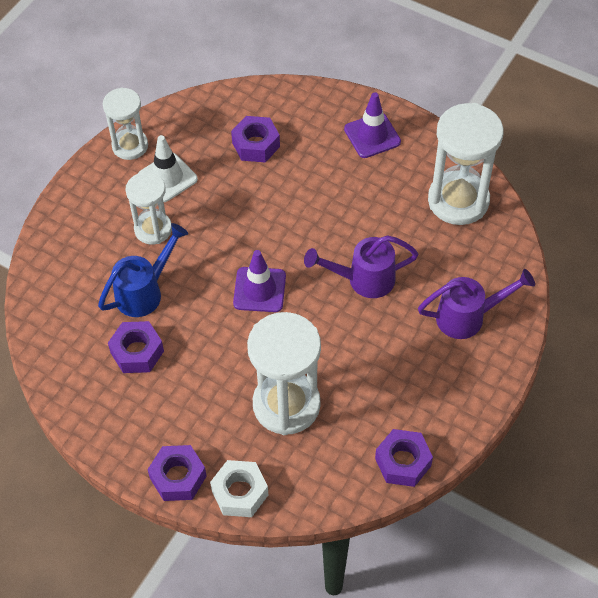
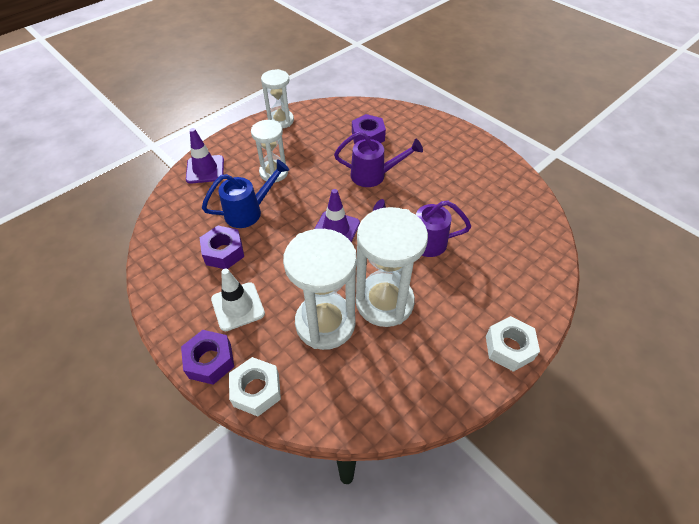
camera: 15 degrees right, 5 degrees down
(167, 177) = (298, 143): white traffic cone -> white traffic cone (238, 306)
(372, 135) = (455, 147): purple traffic cone -> purple traffic cone (205, 169)
(403, 462) = (413, 403): purple nut -> none
(458, 200) = (512, 202): white hourglass -> white hourglass (384, 302)
(468, 317) = (503, 290): purple watering can -> purple watering can (374, 175)
(486, 380) = (509, 348): none -> white nut

